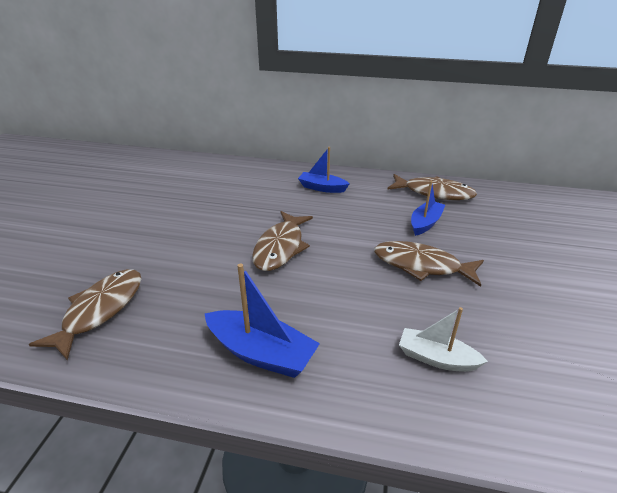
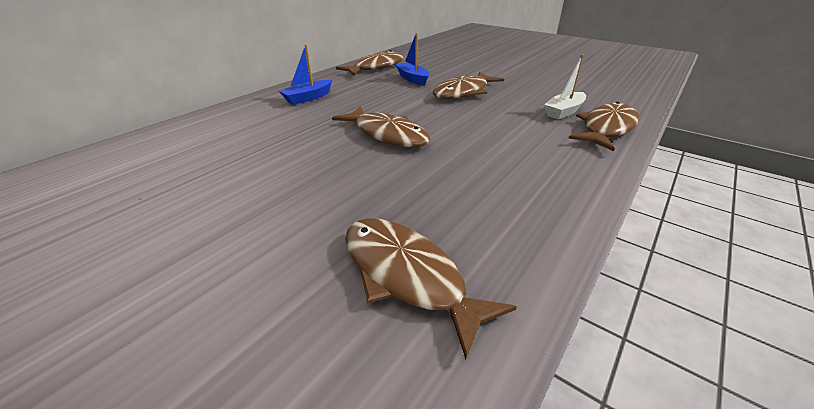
camera: 65 degrees left, 0 degrees up
(261, 353) = (538, 171): blue boat -> none
(412, 406) = (606, 128): none -> brown fish

